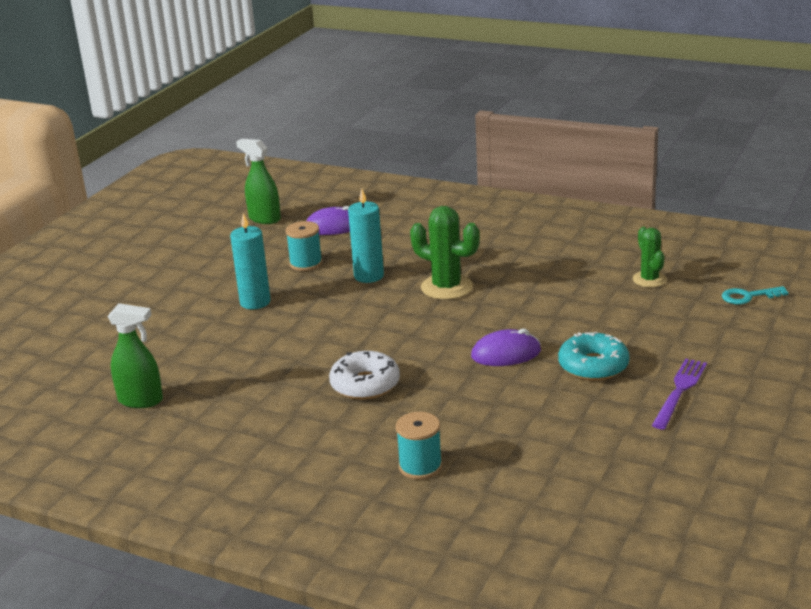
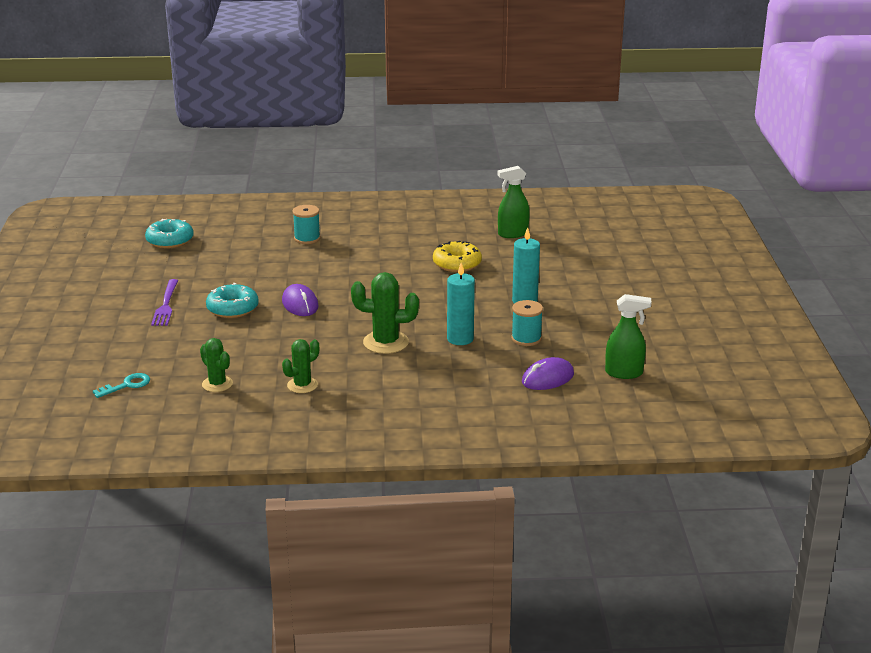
camera: 150 degrees right, 0 degrees up
(266, 369) = (457, 264): none -> yellow donut
(365, 384) = (381, 268): white donut -> none
(506, 354) = (300, 304): purple mouse -> purple mouse turned 75 degrees counterclockwise
(563, 262) = (302, 385): none -> green cactus
(640, 521) = (170, 240): none -> turquoise donut

